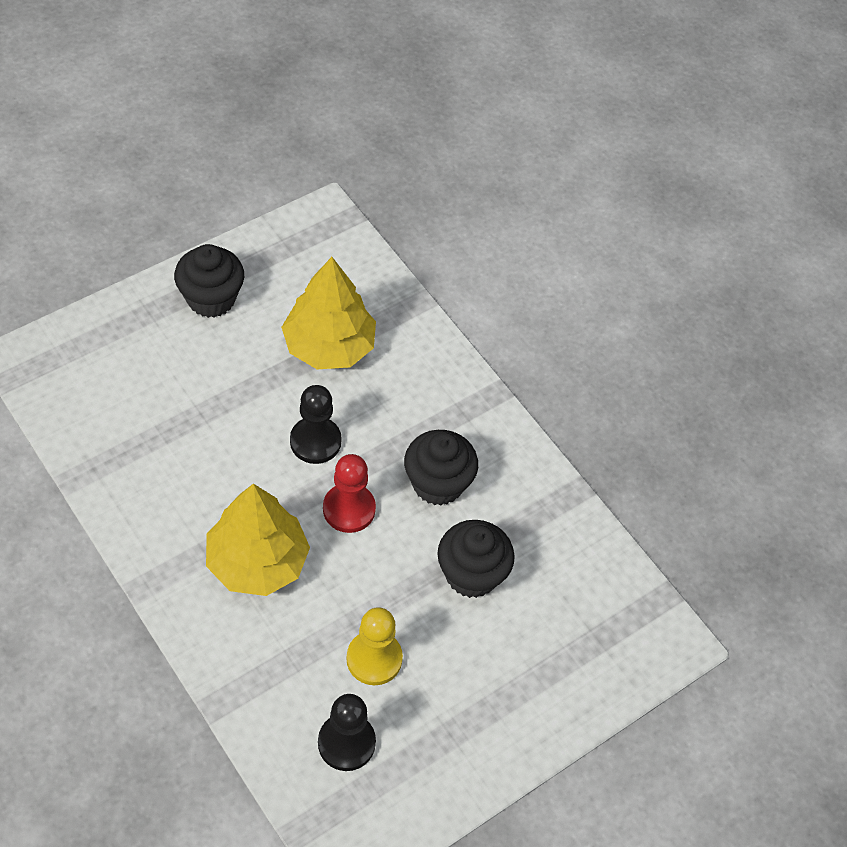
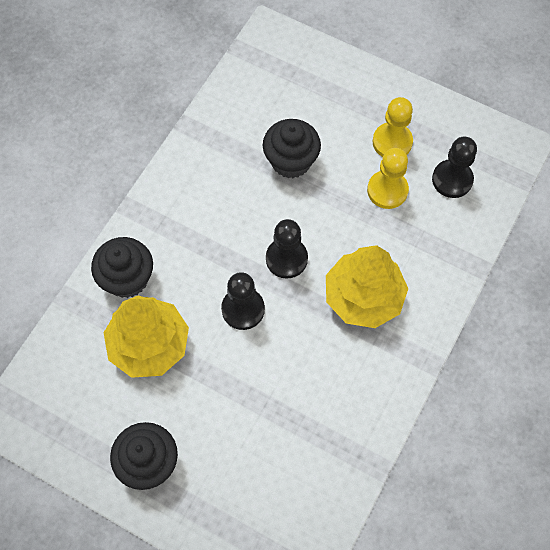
camera: 110 degrees left, 10 degrees up
(349, 509) = (286, 259): red pawn -> black pawn
(438, 483) = (232, 212): black cupcake -> black cupcake (127, 279)
(438, 701) = (392, 142): none -> yellow pawn

